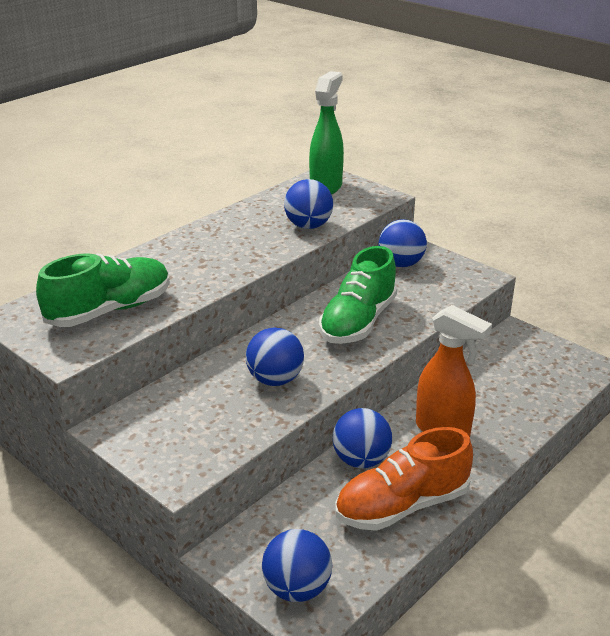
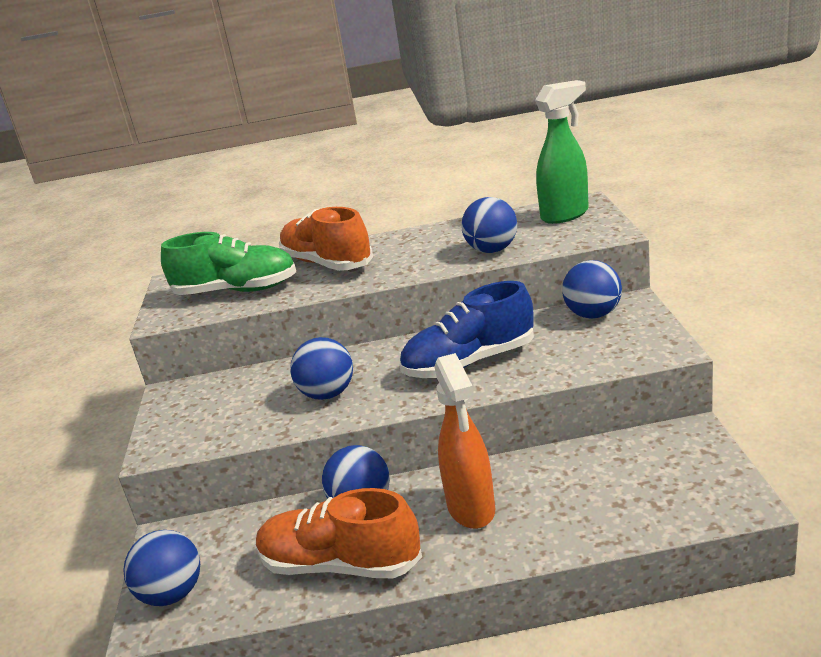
camera: 45 degrees right, 5 degrees down
(168, 266) = (327, 264): none -> orange shoe
(358, 322) = (469, 362): green shoe -> blue shoe

